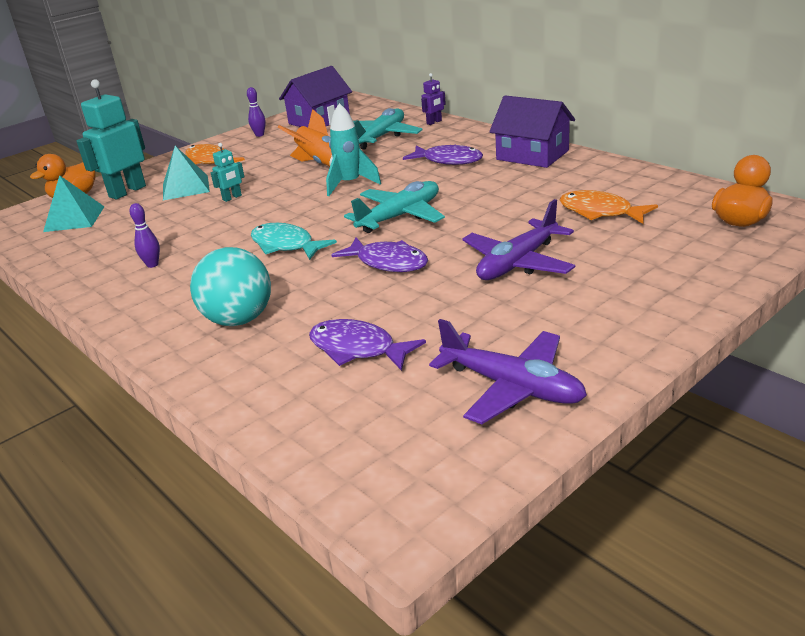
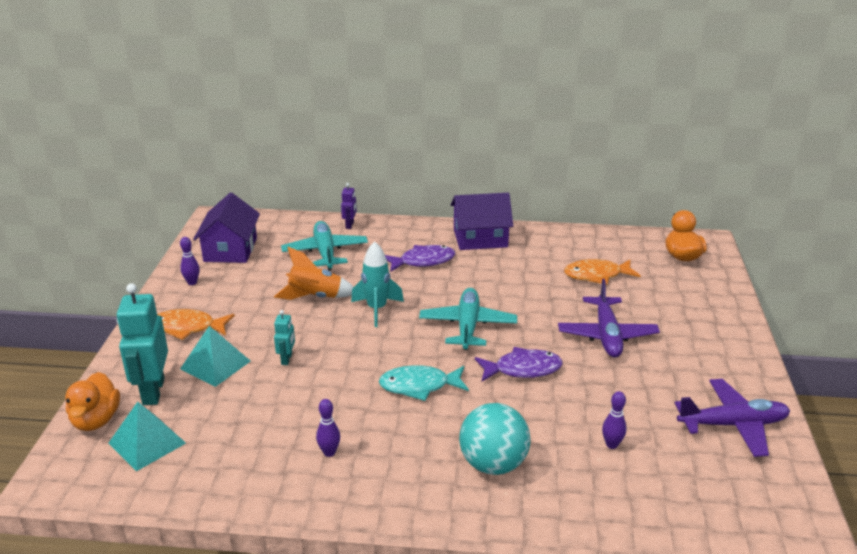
camera: 45 degrees left, 0 degrees up
(358, 349) = (611, 445): purple fish -> purple bowling pin

